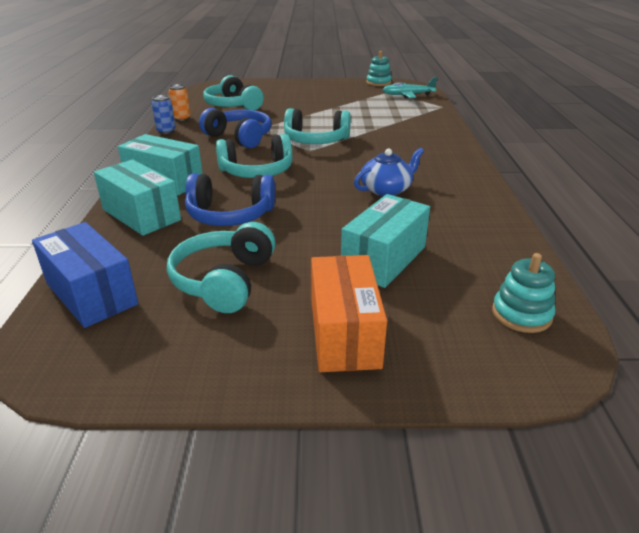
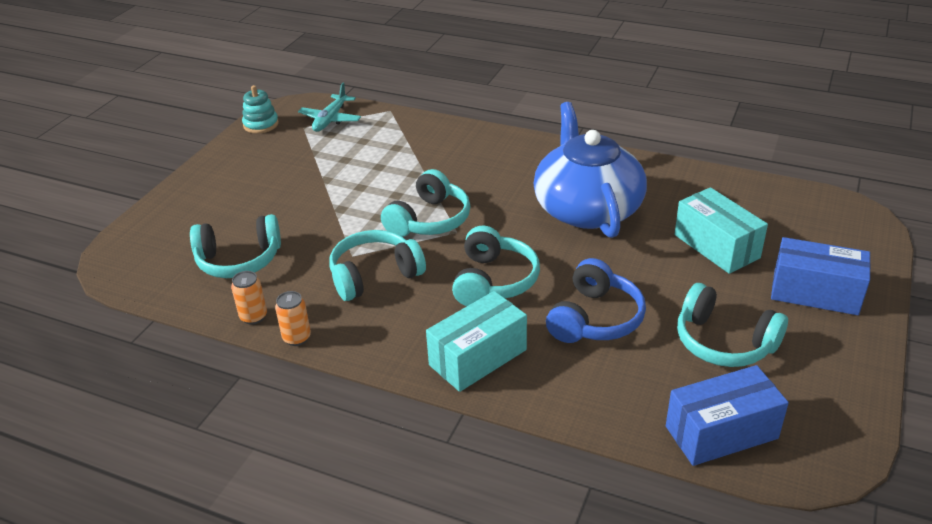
camera: 65 degrees left, 5 degrees up
(141, 215) = (563, 385): turquoise box -> none
(166, 131) = (297, 338): blue can -> orange can
(239, 137) = (374, 275): blue headphones -> turquoise headphones
(344, 333) = (815, 293): orange box -> blue box
(386, 189) = (587, 208): blue teapot -> blue teapot, size x2.06
(521, 314) = (809, 209): turquoise stacking toy -> none

